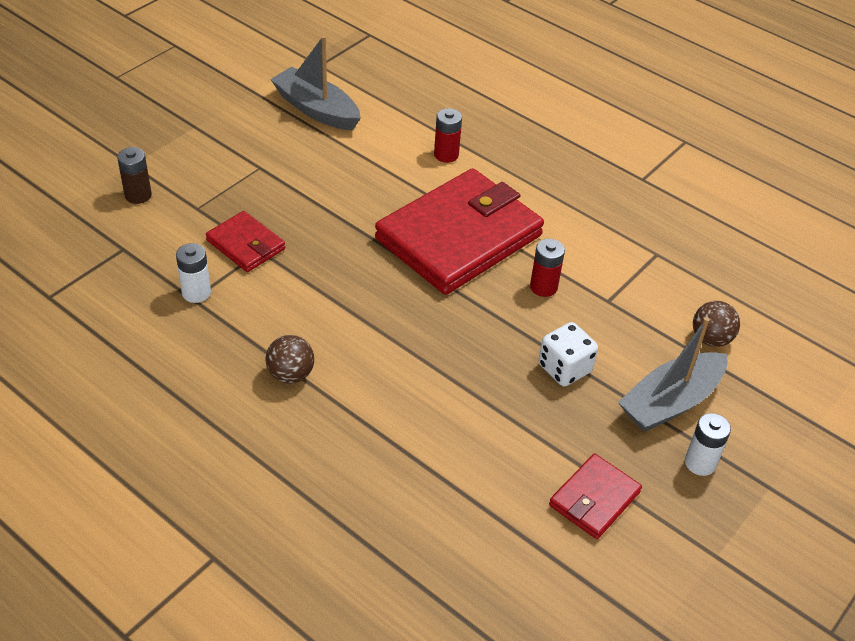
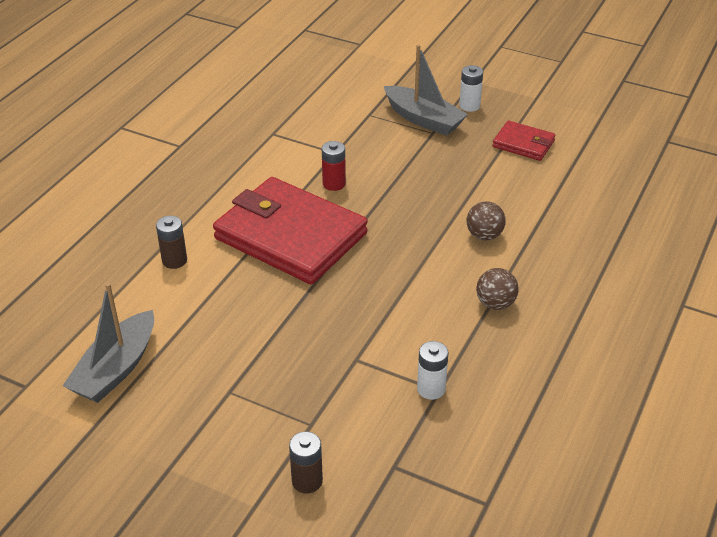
camera: 100 degrees left, 5 degrees down
(246, 245) = (352, 371): red wallet -> none
(446, 155) = (174, 260): red battery -> brown battery
(564, 368) = (416, 166): white dice -> none
(711, 339) = (355, 106): brown ball -> brown ball (484, 235)

